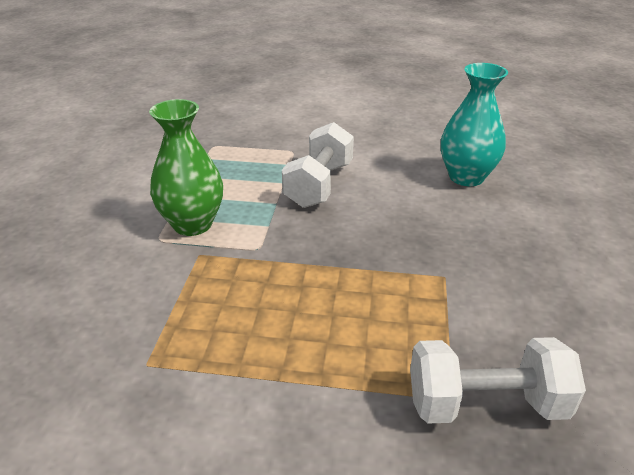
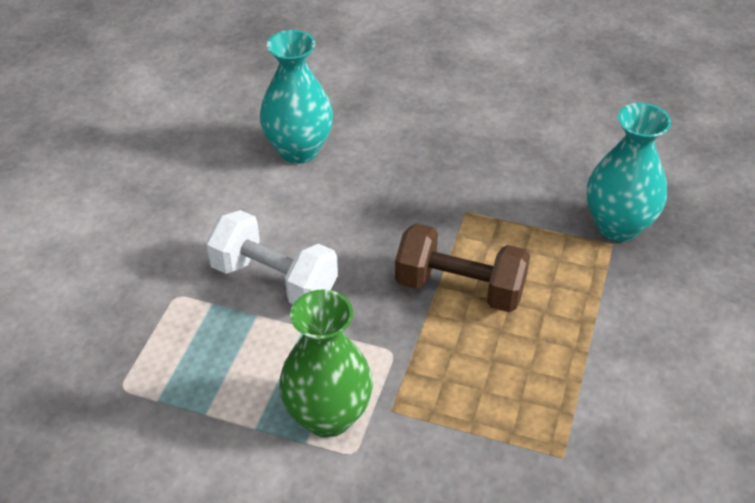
camera: 80 degrees left, 10 degrees up
(340, 280) = (460, 288): none -> brown dumbbell
(485, 403) = (618, 226): white dumbbell -> turquoise vase

